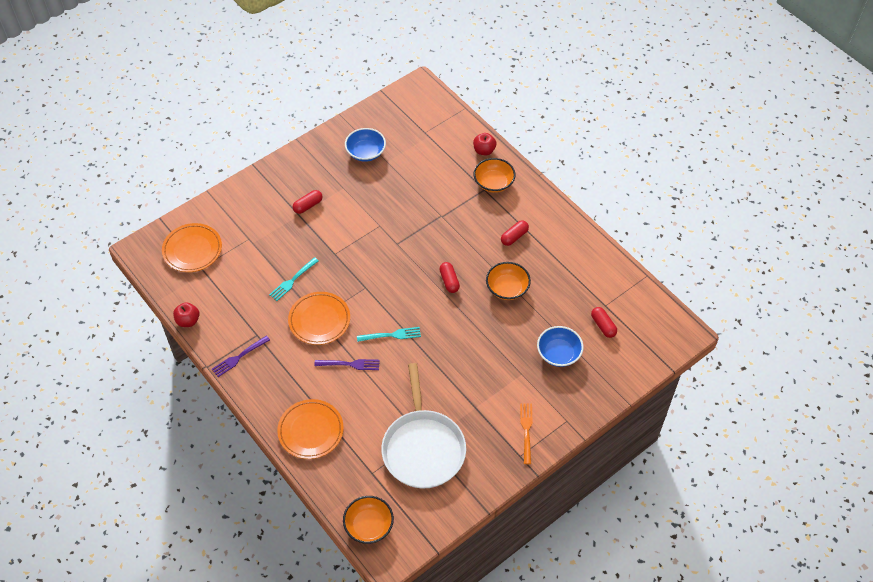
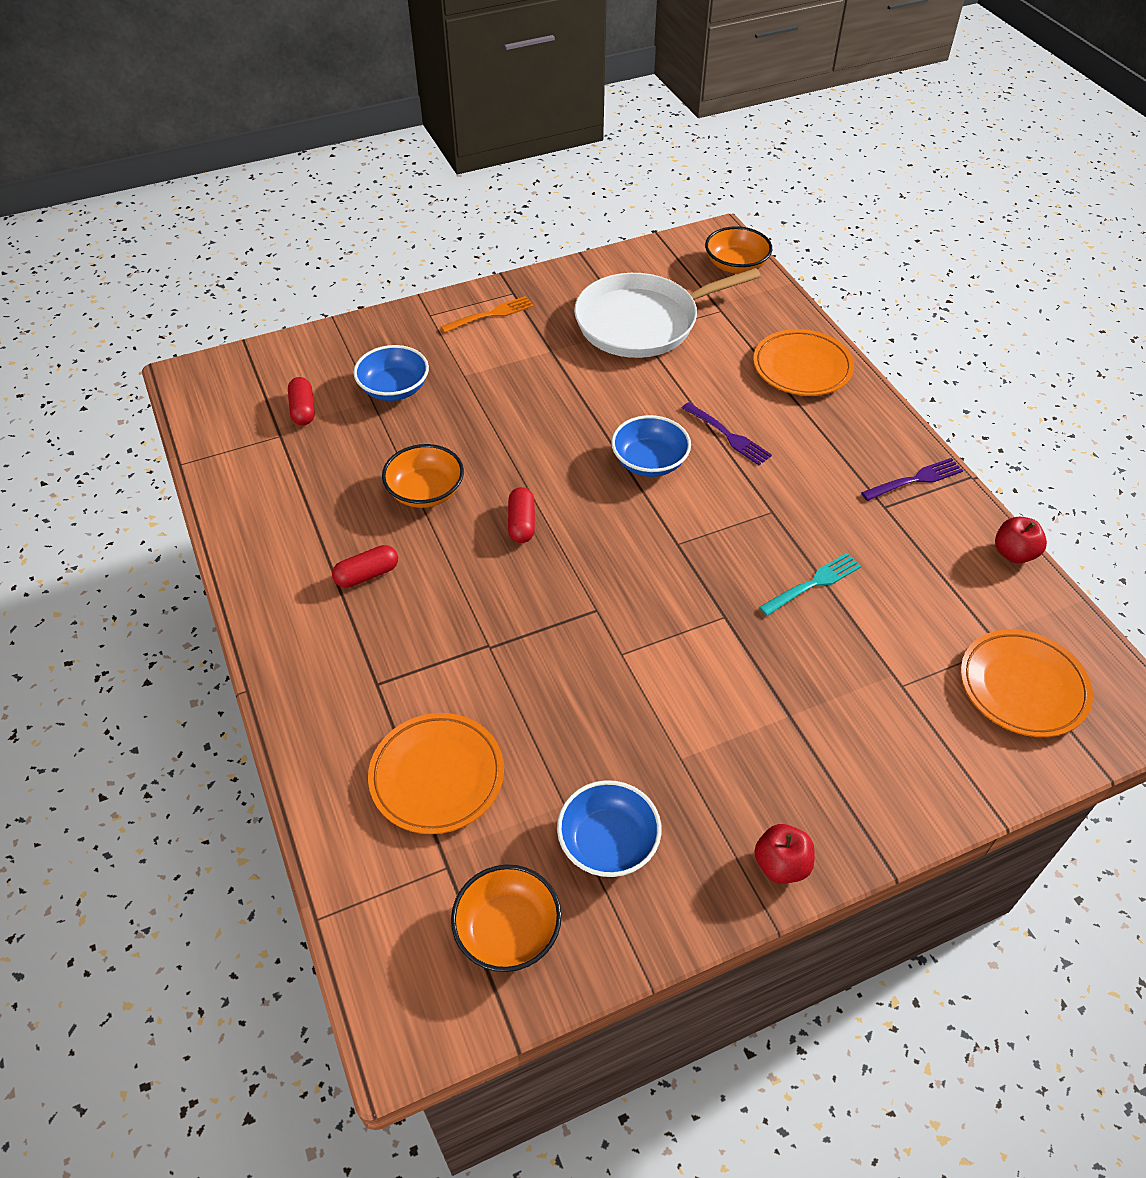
camera: 165 degrees left, 5 degrees down
(308, 206) = (767, 732): red capsule -> none
(319, 320) = (770, 507): orange plate -> orange plate (437, 776)
(350, 364) = (728, 435): purple fork -> purple fork turned 150 degrees counterclockwise
(391, 335) = (649, 462): turquoise fork -> blue bowl
(423, 448) = (642, 322): white pan -> white pan turned 120 degrees counterclockwise
(484, 150) = (331, 779): red apple -> red apple (781, 865)
(493, 183) = (349, 694): orange bowl -> orange bowl (508, 930)
(526, 430) = (491, 315): orange fork -> orange fork turned 135 degrees counterclockwise

